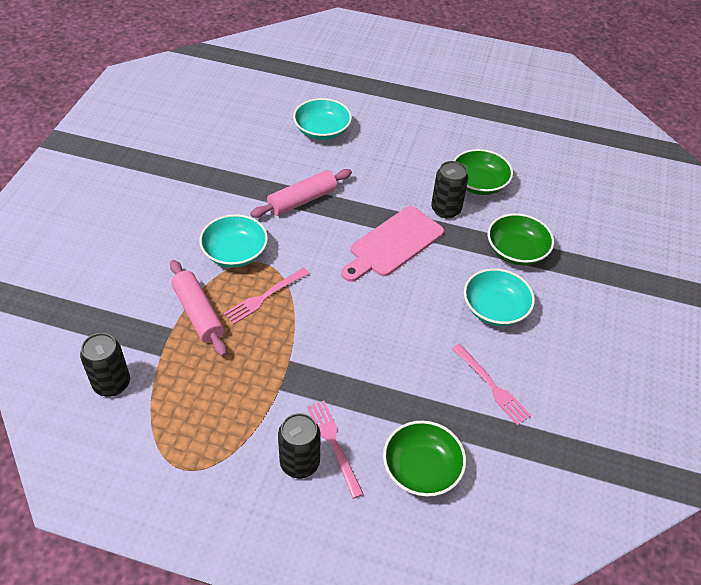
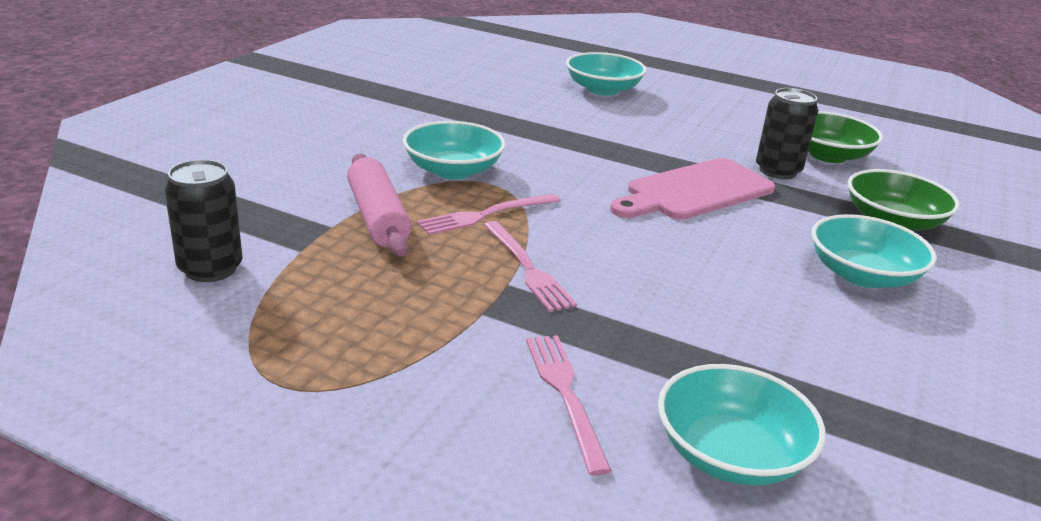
camera: 10 degrees right, 20 degrees down
(300, 463) = (496, 409): black can -> none
(302, 200) = (564, 139): pink rolling pin -> none
(421, 469) = (730, 454): green bowl -> turquoise bowl
(491, 386) = (864, 363): pink fork -> pink fork (527, 268)

